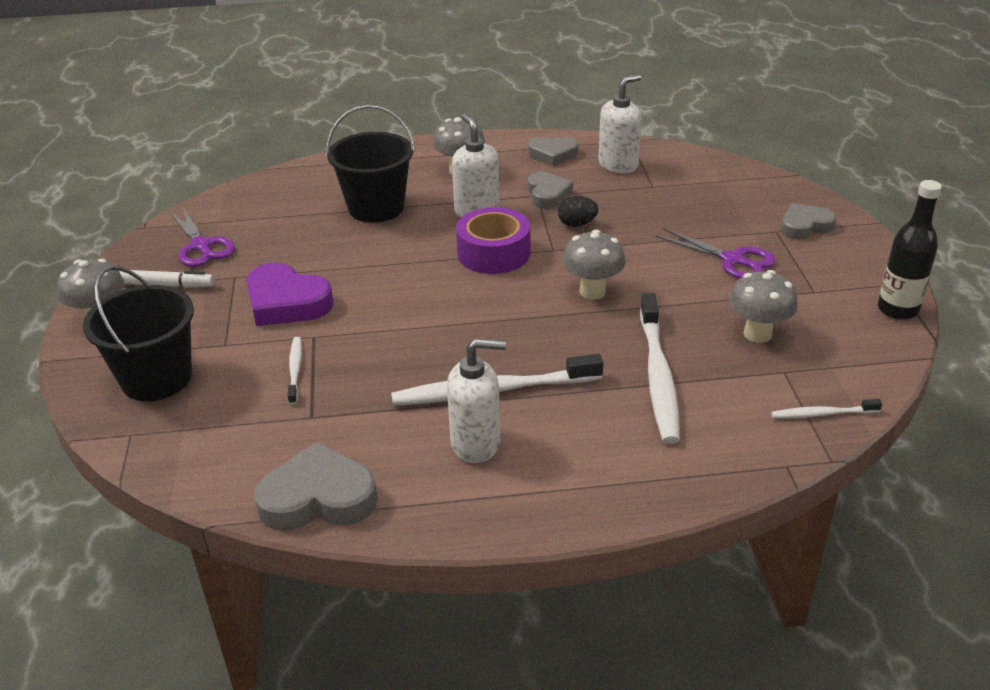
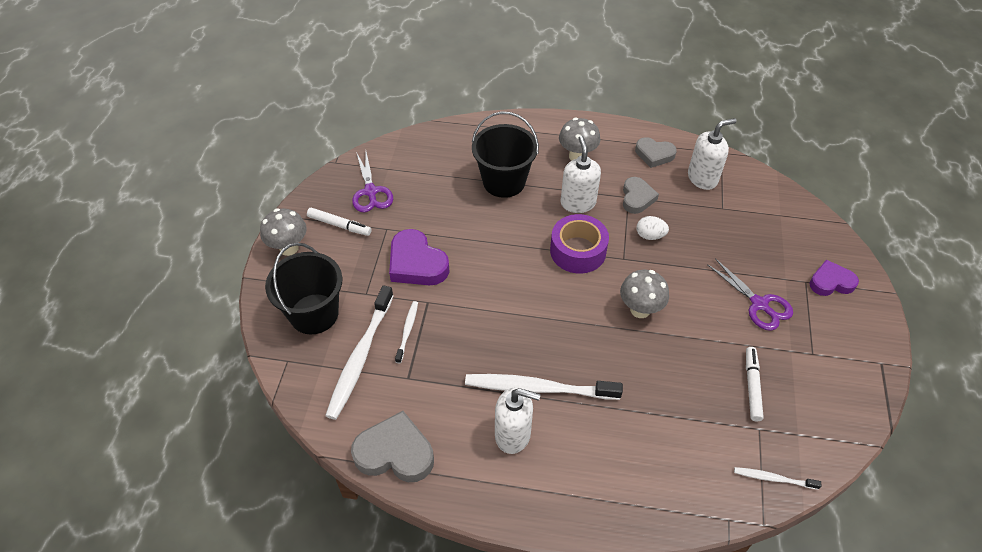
camera: 15 degrees right, 15 degrees up
(577, 224) = (650, 235): black egg -> white egg
(658, 377) = (662, 408): white toothbrush -> white toothbrush (360, 358)
(757, 334) = (752, 386): grey mushroom -> white marker
(805, 226) = (831, 282): grey heart -> purple heart
(897, 309) = (873, 390): black bottle -> none

